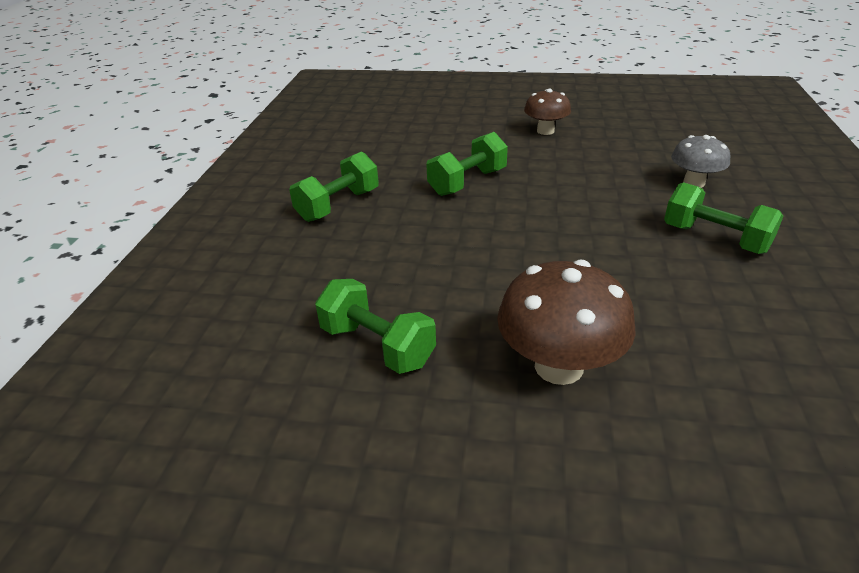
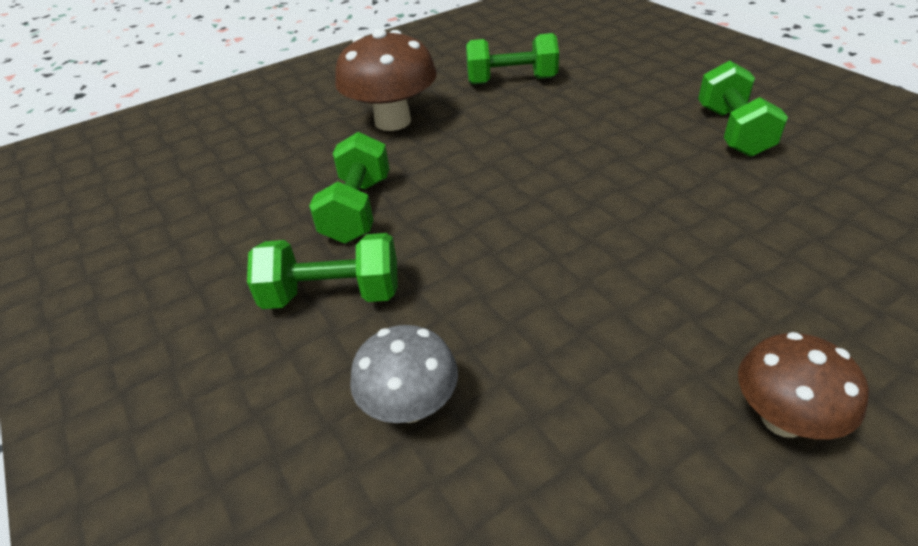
camera: 140 degrees right, 5 degrees up
(467, 182) = (683, 223): green dumbbell -> green dumbbell (357, 210)

